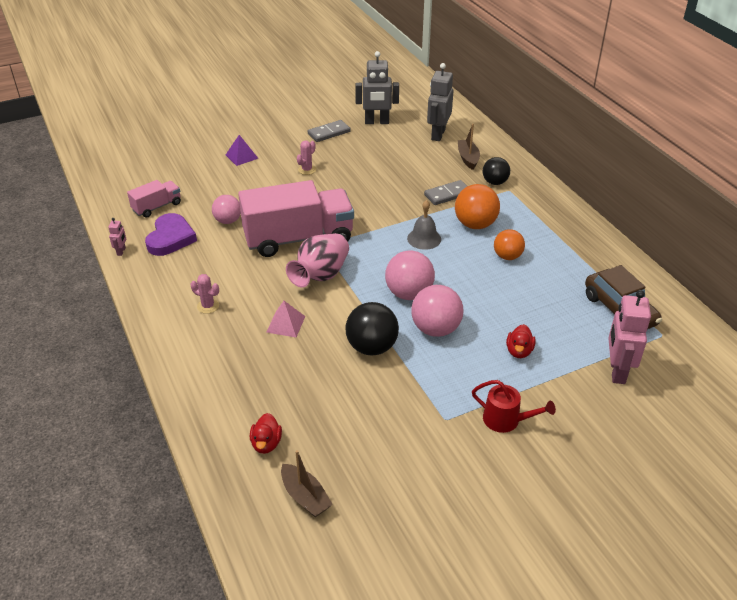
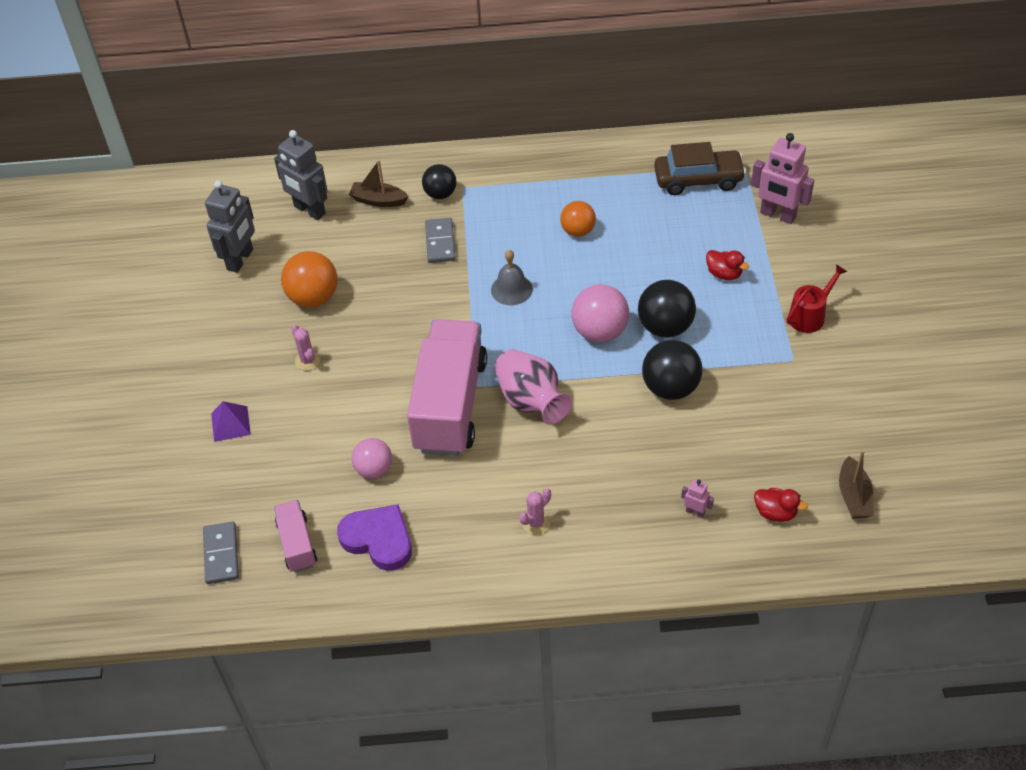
camera: 65 degrees left, 10 degrees up
(121, 251) = (378, 600): pink robot -> pink robot (695, 512)
(285, 324) = (601, 454): pink pyramid -> none
(305, 497) = (854, 496): brown boat -> brown boat turned 105 degrees clockwise
(329, 133) = (233, 315): grey domino -> grey domino (221, 554)
(436, 329) = (665, 327): pink ball -> black ball
(475, 224) = (509, 237): orange ball -> orange ball (313, 297)

